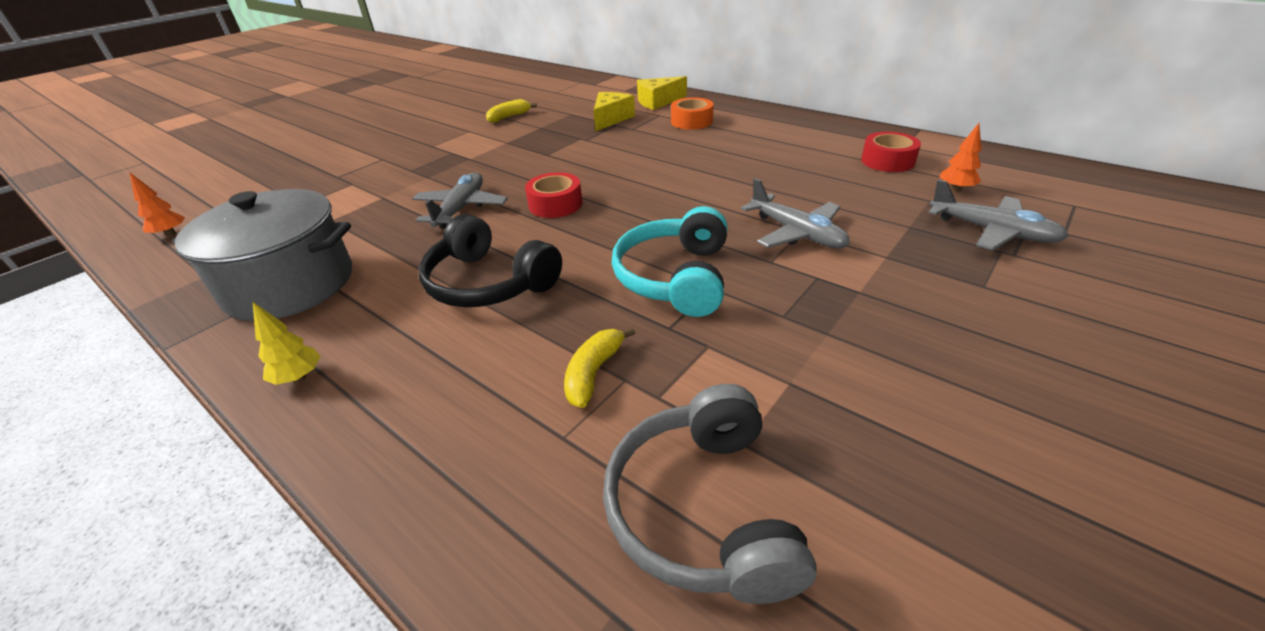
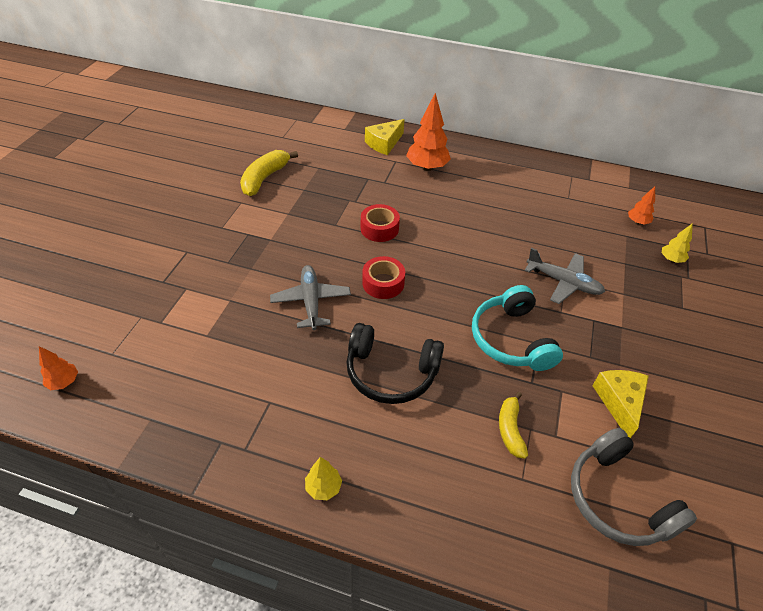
camera: 25 degrees left, 10 degrees up
(290, 285) = (237, 410): grey pot -> none
(509, 117) = (265, 178): yellow banana -> yellow banana, size x1.57
(611, 119) = (358, 171): yellow cheese -> yellow cheese (619, 402)
(691, 121) = (427, 167): orange tape -> orange tree
(887, 161) = (586, 198): red tape -> red tape (379, 228)
(992, 231) = (671, 259): grey plane -> yellow tree

